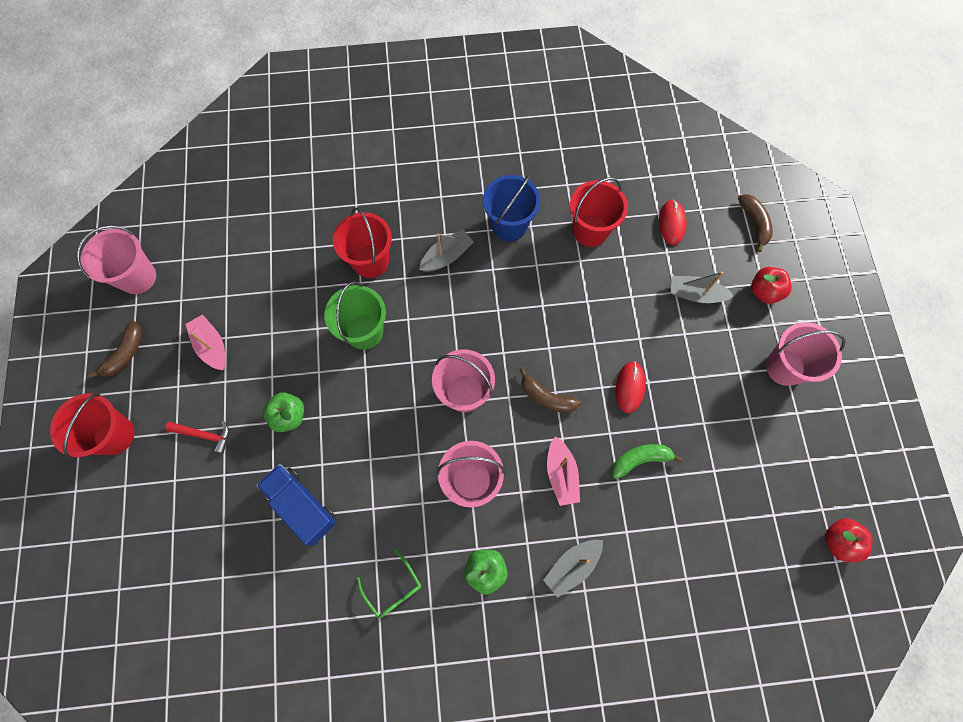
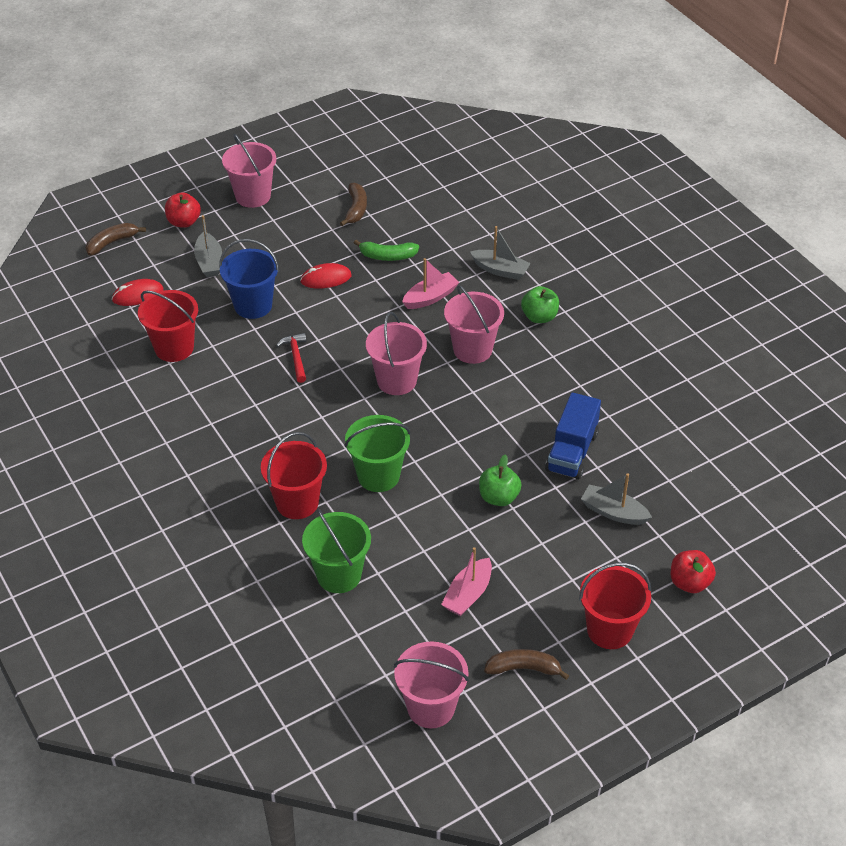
camera: 115 degrees left, 25 degrees down
(204, 435) = (560, 555): red hammer -> red hammer (296, 357)
(285, 263) = (339, 575): none -> green bucket
(393, 589) = (594, 366): green glasses -> none
(447, 256) = (259, 444): grey boat -> grey boat (613, 512)
(509, 225) = (197, 408): blue bucket -> blue bucket (253, 305)
(546, 397) = (367, 327): brown banana -> brown banana (356, 209)
(640, 459) = (387, 256): green banana -> green banana turned 45 degrees counterclockwise
(838, 541) = (384, 143): red apple -> red apple (689, 583)

